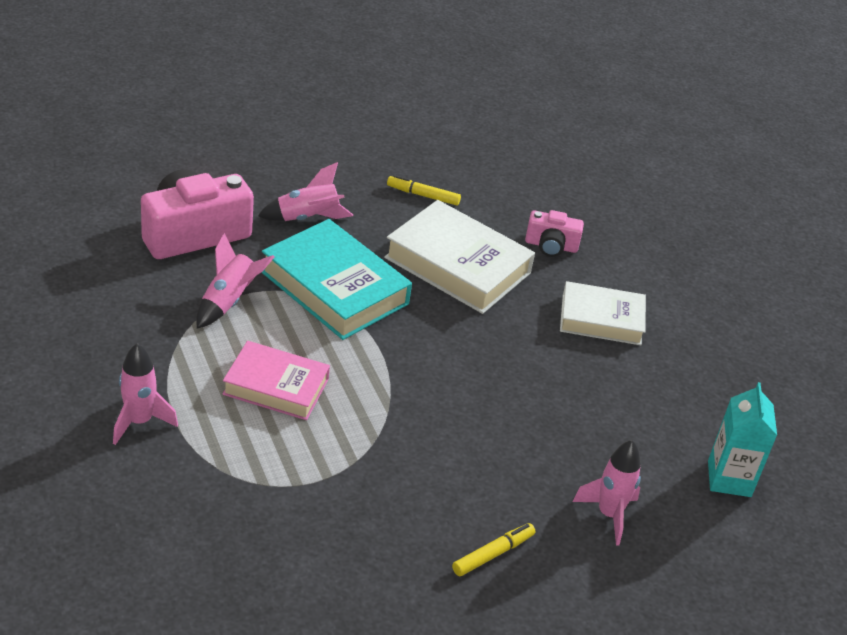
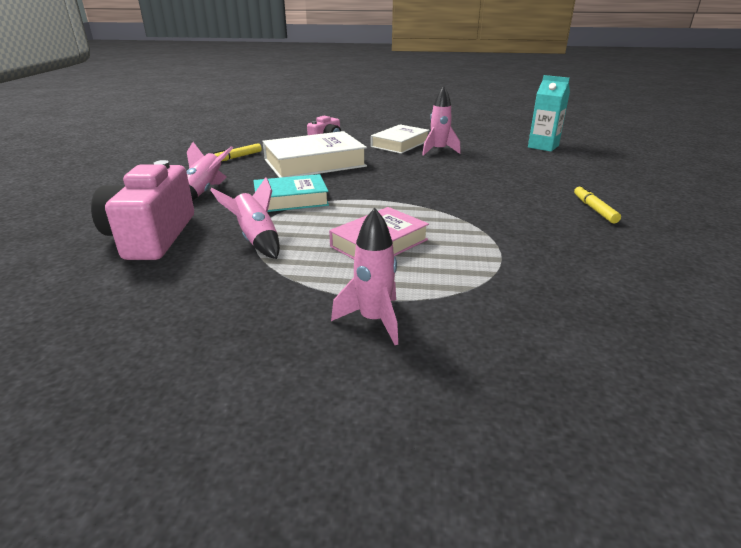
camera: 55 degrees left, 10 degrees down
(334, 288) = (291, 199): turquoise book -> turquoise book, size x0.65
(608, 514) = (564, 174): pink rocket -> pink rocket (438, 151)

